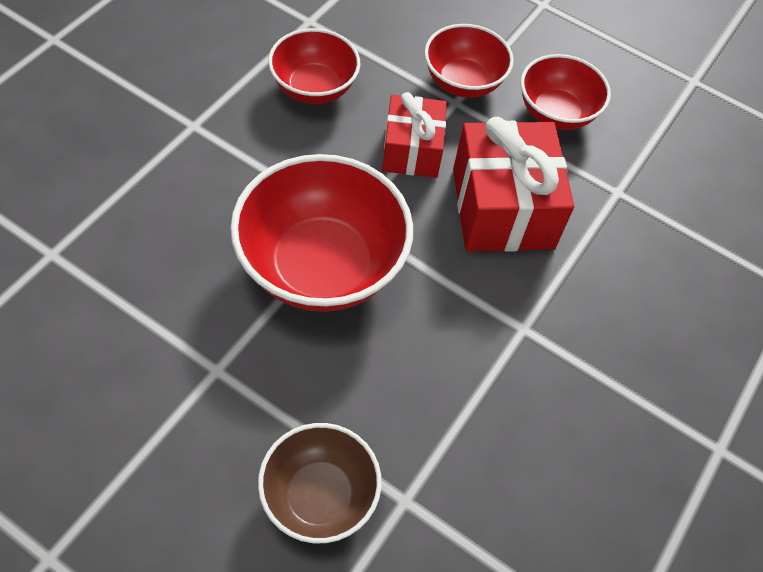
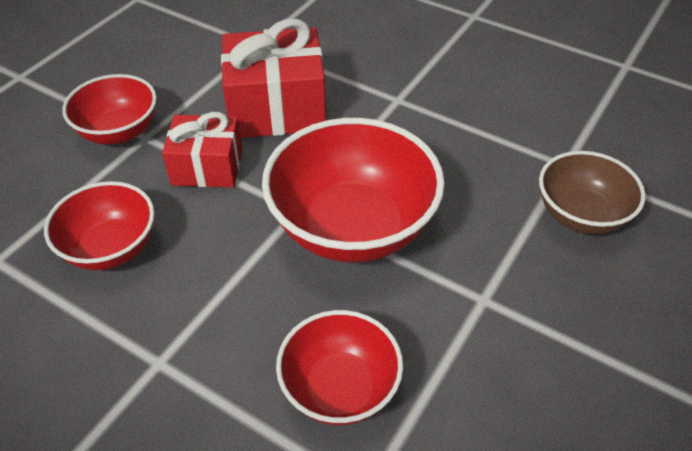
camera: 85 degrees left, 10 degrees down
(556, 113) = (166, 74): red bowl -> red bowl (340, 388)

